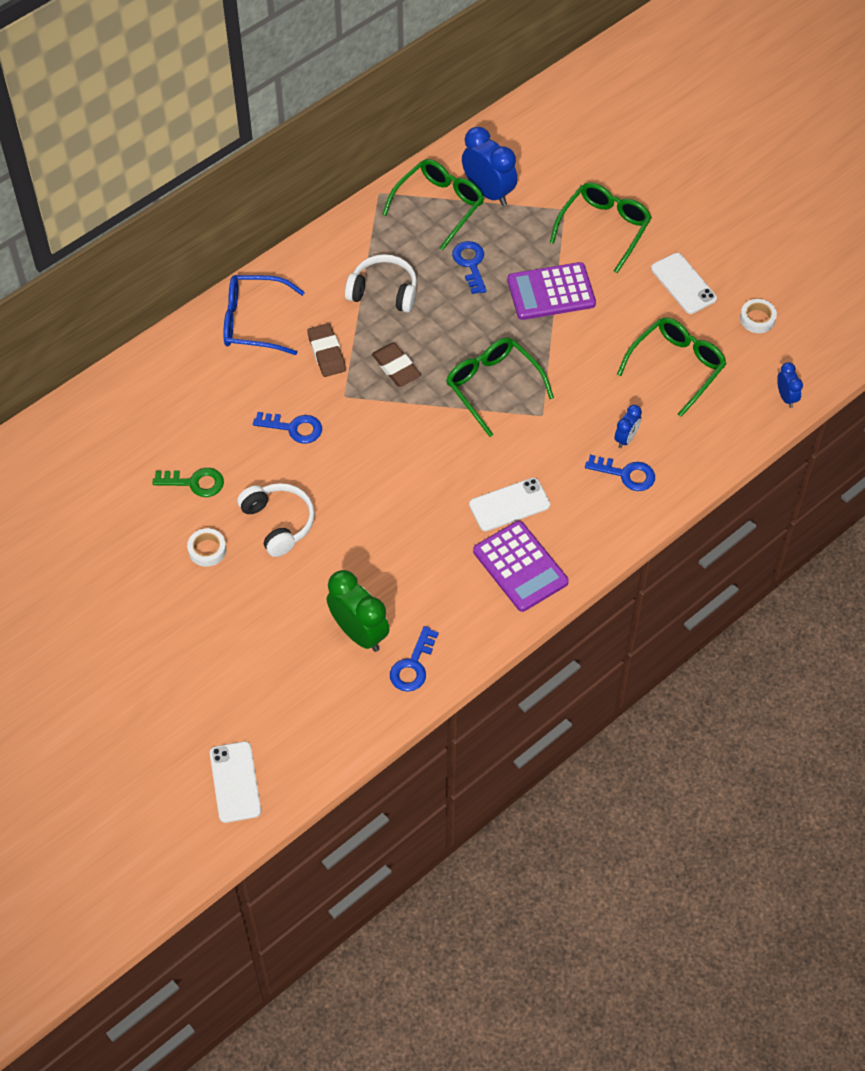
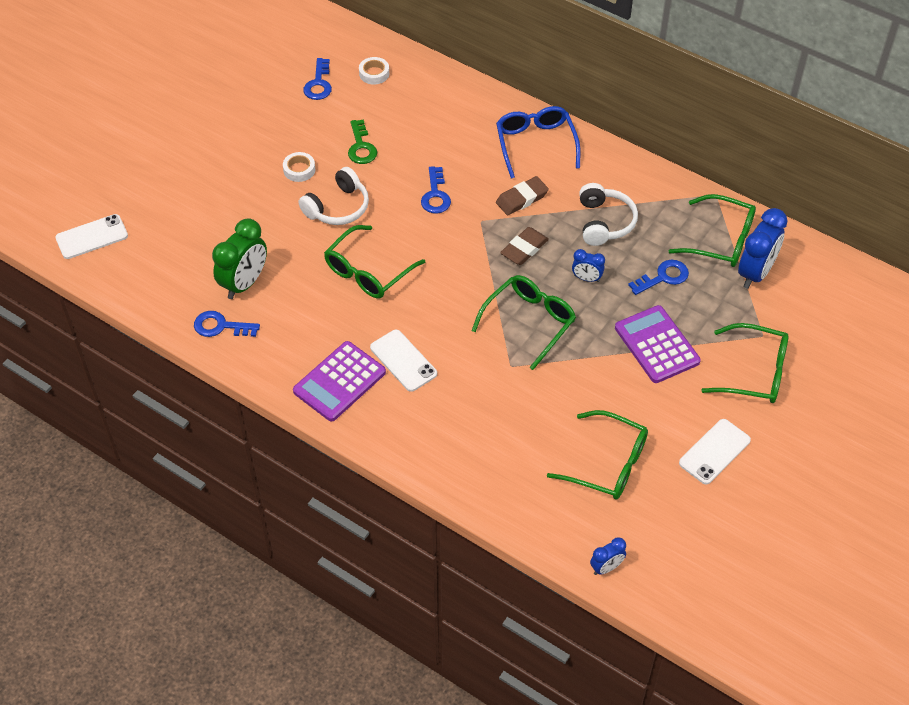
camera: 75 degrees right, 5 degrees down
(381, 512) = (368, 271): none -> green glasses
(626, 438) = (506, 437): blue clock -> blue clock (586, 278)
(626, 474) = (465, 444): blue key -> blue key (318, 84)
(757, 319) = (697, 525): white tape -> white tape (374, 73)

